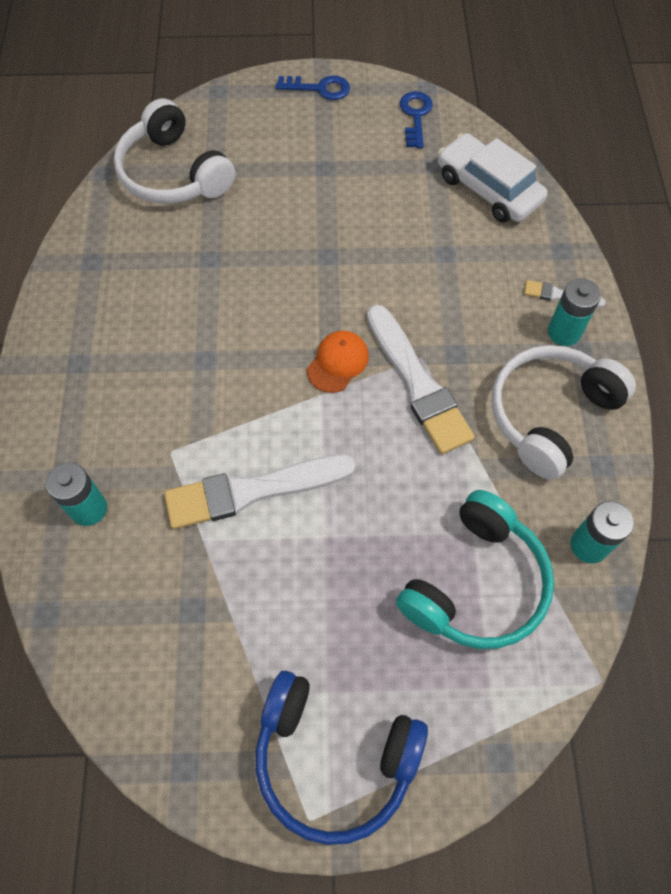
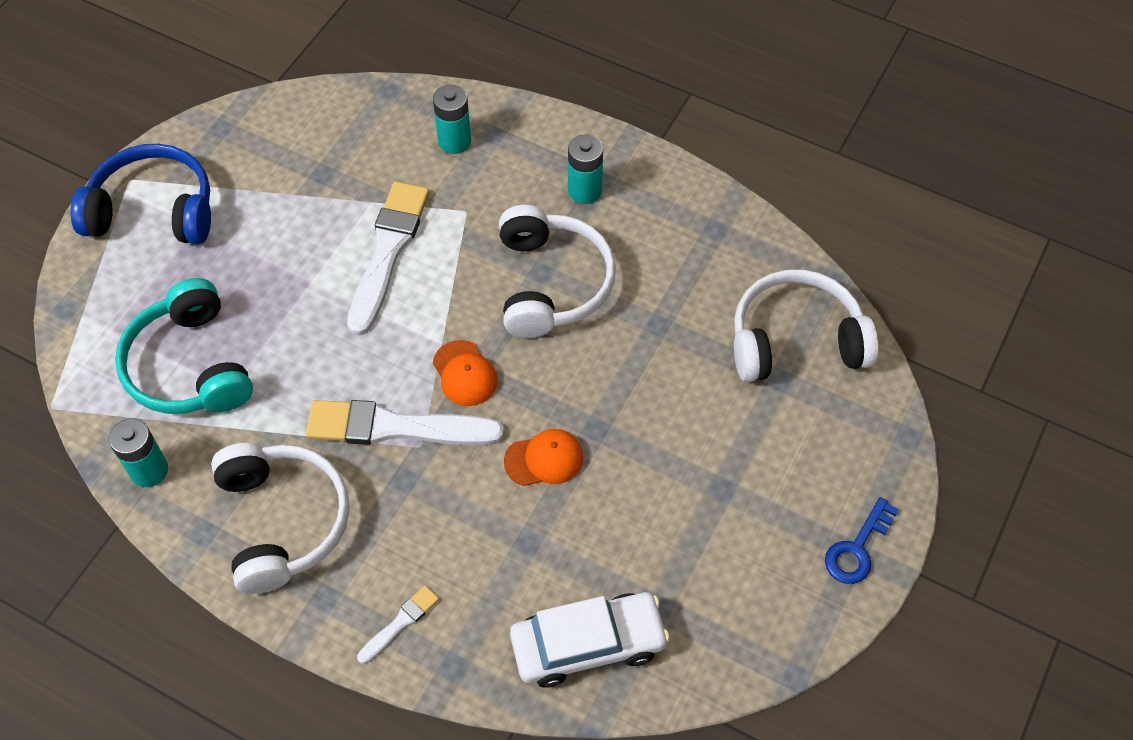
camera: 120 degrees right, 5 degrees down
(212, 347) = (551, 283): none -> white headphones
(334, 757) = (153, 211): blue headphones -> blue headphones turned 45 degrees clockwise
(375, 274) = (544, 459): none -> orange cap
(415, 116) = (751, 633): blue key -> none
(564, 332) = (356, 596): turquoise battery -> turquoise battery (584, 190)

